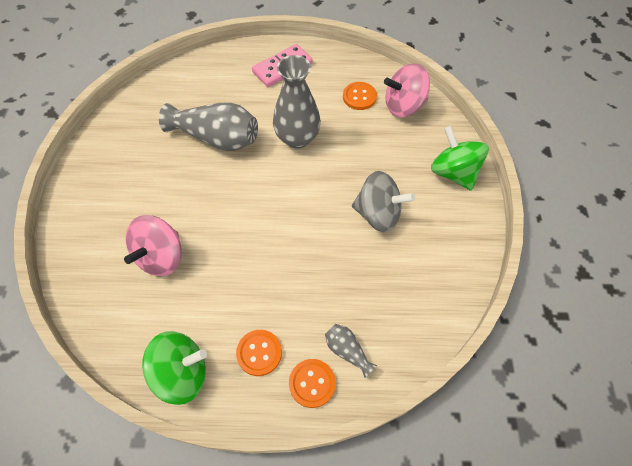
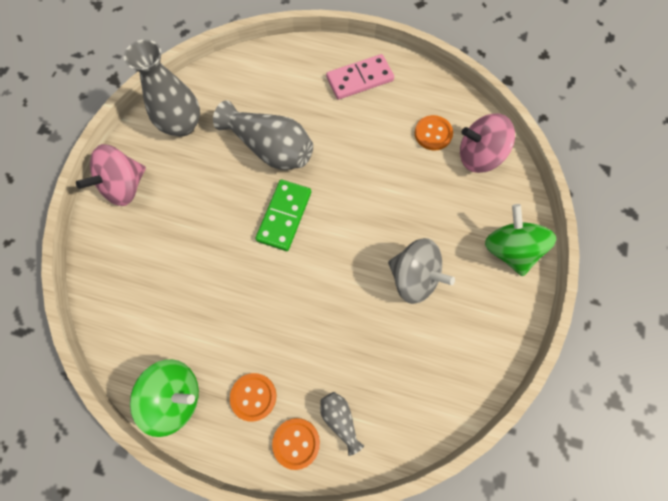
camera: 15 degrees right, 10 degrees up
(161, 256) = (184, 268): pink spinning top -> pink spinning top (125, 186)
(245, 191) = (284, 216): none -> green domino
(297, 138) = (353, 168): grey vase -> grey vase (182, 125)

